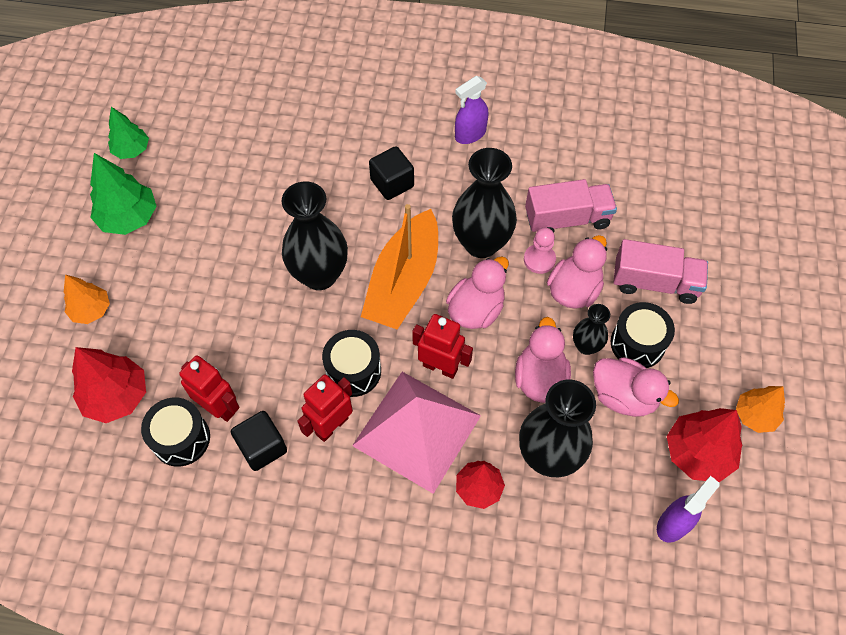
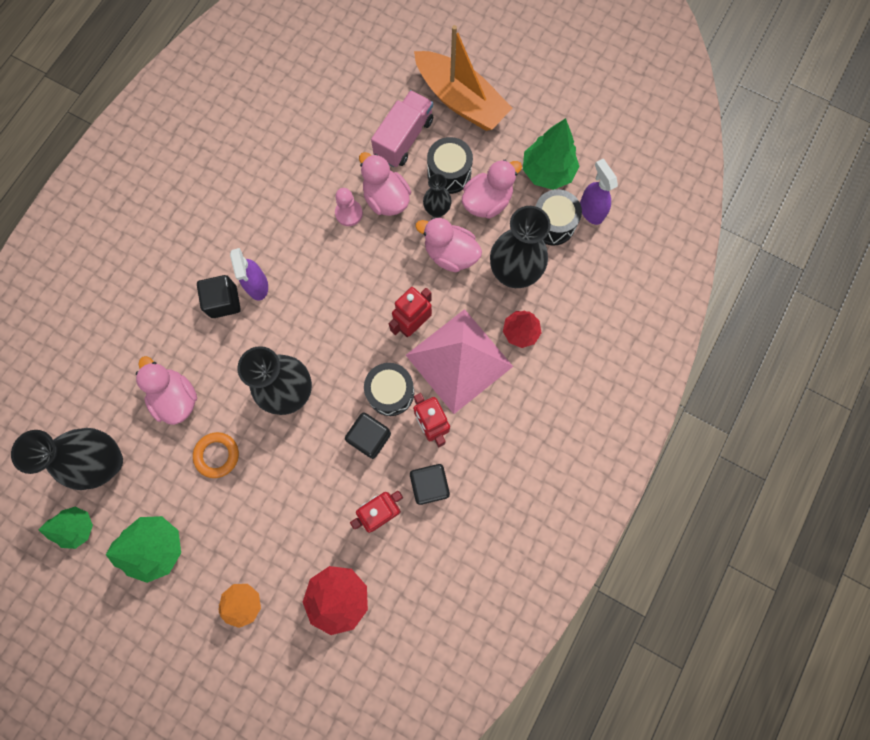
camera: 70 degrees left, 15 degrees up
(181, 438) = (398, 550): black drum -> black drum (552, 224)
(233, 234) = (217, 455): none -> orange ring
(296, 367) = (369, 437): none -> black cube
(404, 282) = (325, 325): orange boat -> orange boat (461, 101)
(470, 134) = (202, 219): purple spray bottle -> purple spray bottle (257, 285)
(476, 310) = (374, 279): pink duck -> pink duck (176, 398)
(481, 243) = (315, 251): black vase -> black vase (107, 461)
(567, 219) = (320, 177): pink truck -> none
(698, 453) = (547, 172): red tree -> green tree
(755, 415) = (534, 121): orange tree -> none

